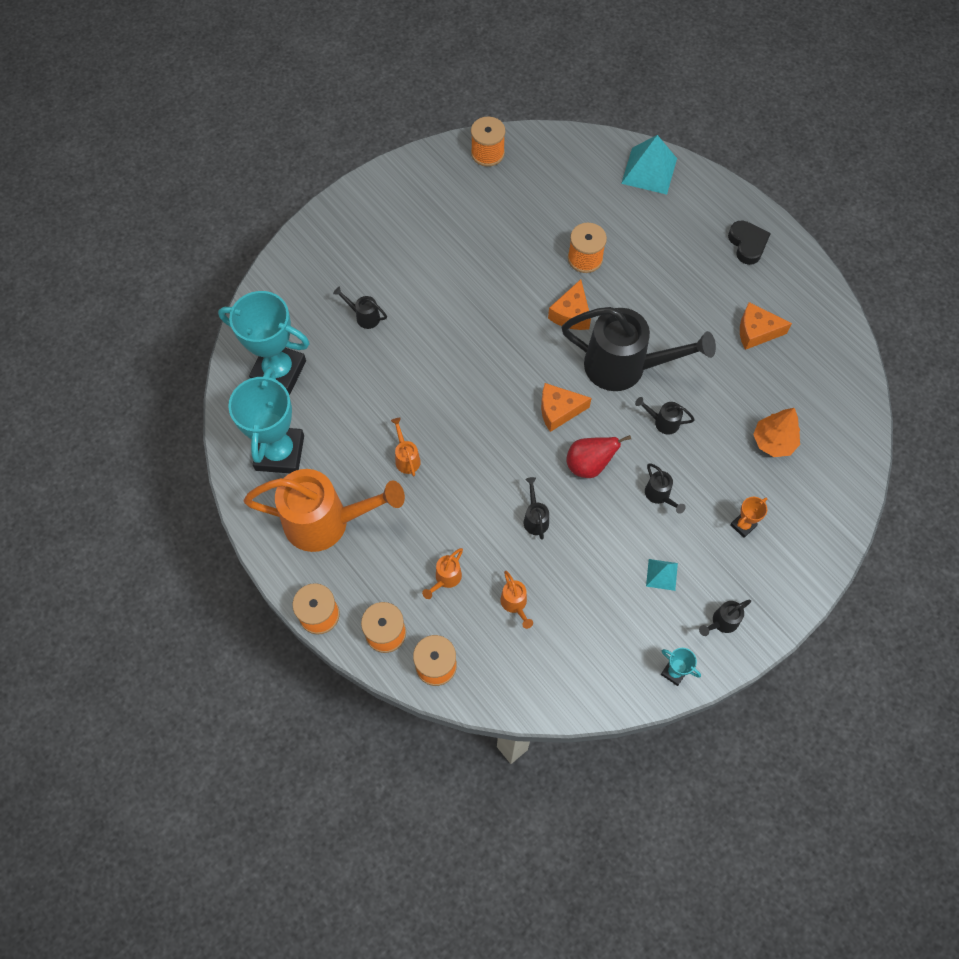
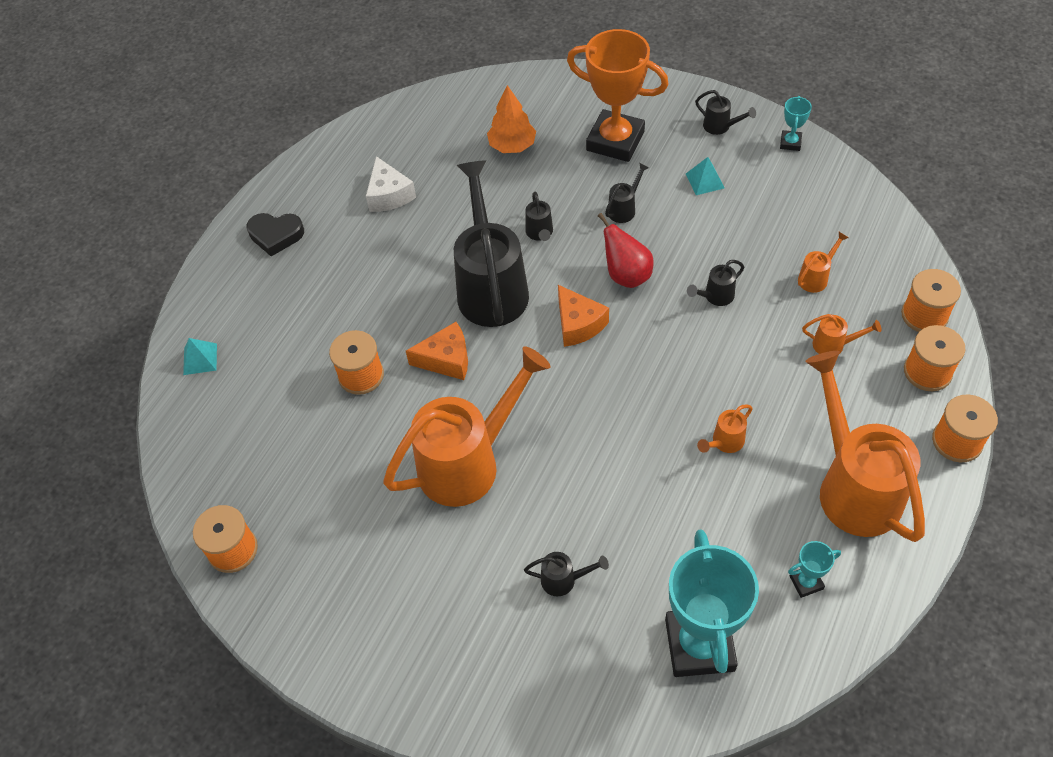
camera: 110 degrees left, 10 degrees down
(280, 453) = (806, 582): turquoise trophy -> turquoise trophy, size x0.43
(364, 317) = (563, 580): black watering can -> black watering can turned 90 degrees counterclockwise
(479, 296) = (468, 463): none -> orange watering can
(649, 170) = (200, 359): turquoise pyramid -> turquoise pyramid, size x0.53
(743, 525) = (615, 141): orange trophy -> orange trophy, size x2.35
(747, 244) = (276, 235): black heart -> black heart turned 135 degrees counterclockwise
(756, 332) = (389, 195): orange cheese -> white cheese

